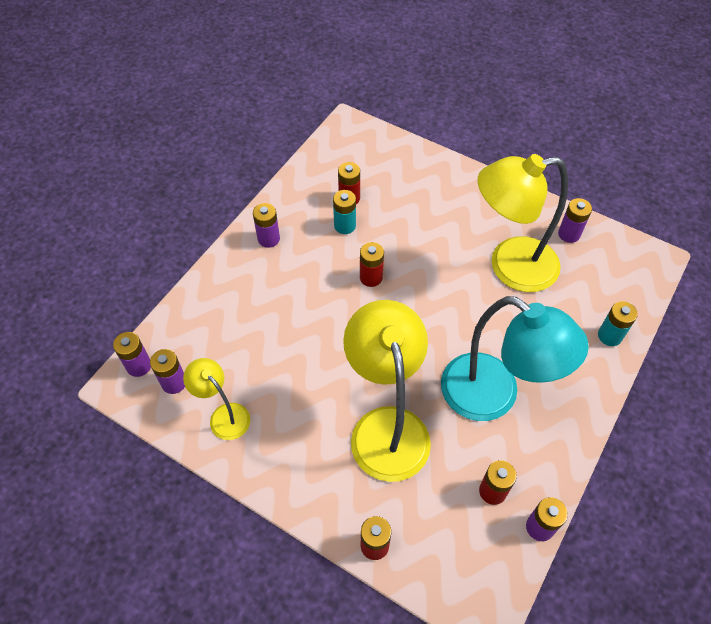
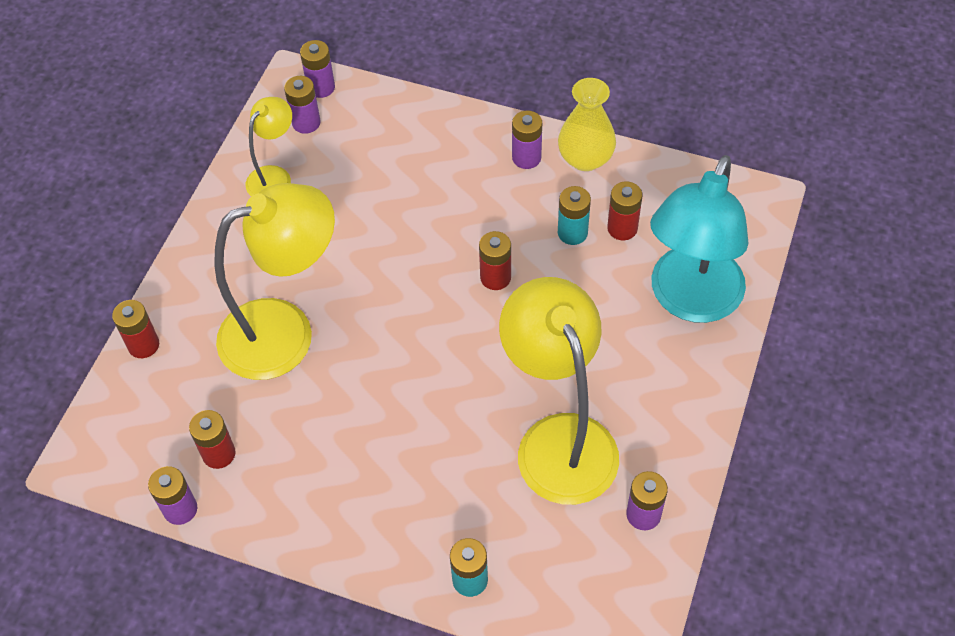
camera: 80 degrees right, 0 degrees up
(282, 205) = (585, 158): none -> yellow vase
(493, 396) = (345, 441): turquoise lamp -> turquoise lamp (690, 300)

